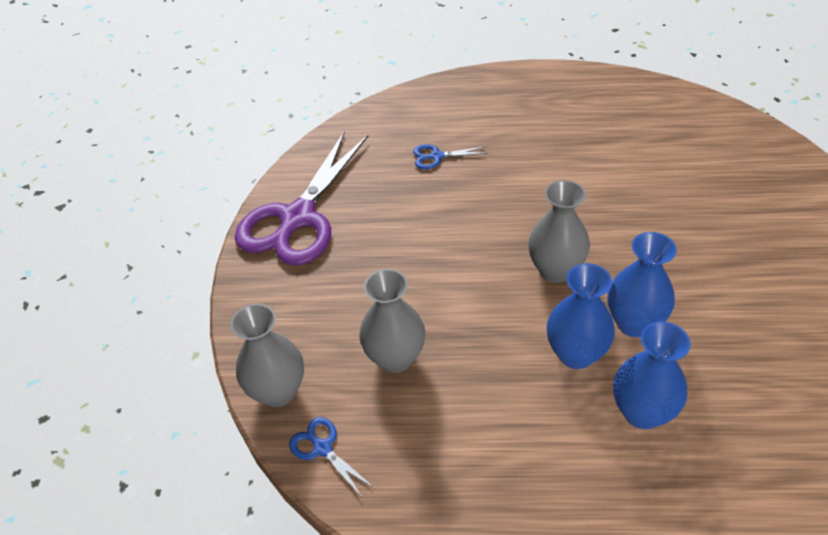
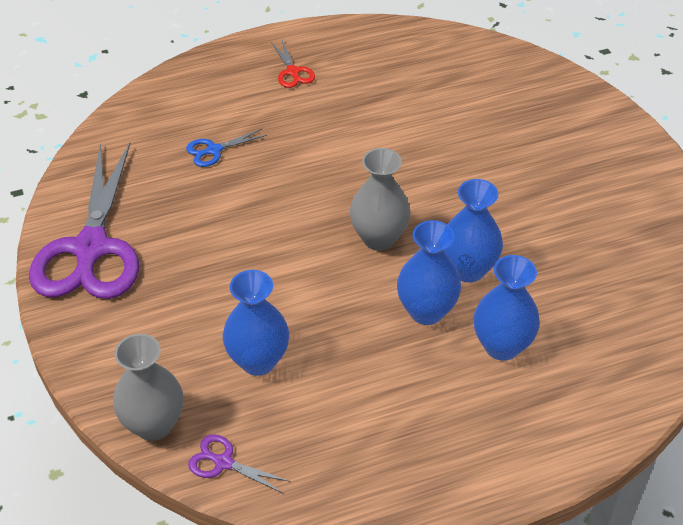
camera: 25 degrees left, 0 degrees up
(322, 448) = (223, 462): blue scissors -> purple scissors
(395, 358) = (258, 361): grey vase -> blue vase
(533, 103) = (292, 72): none -> red scissors

